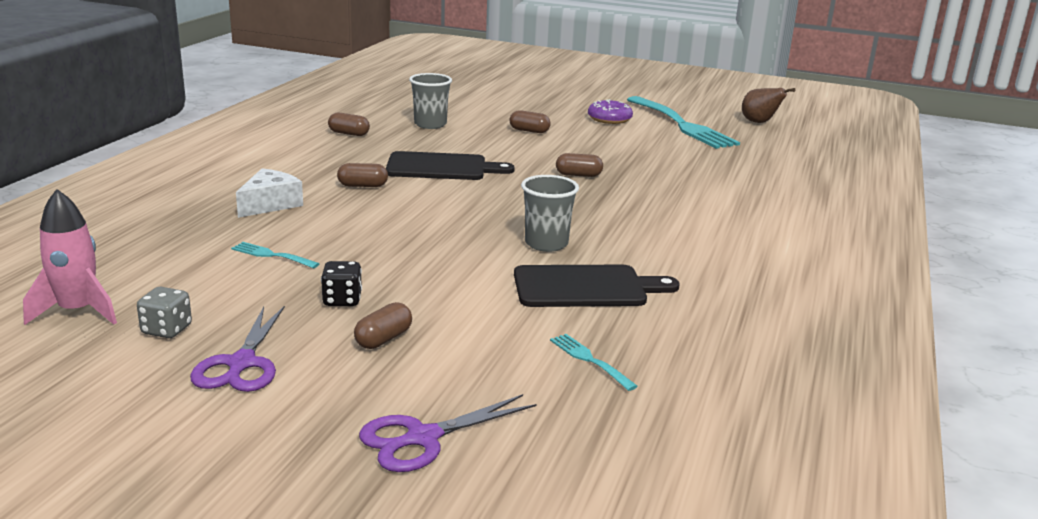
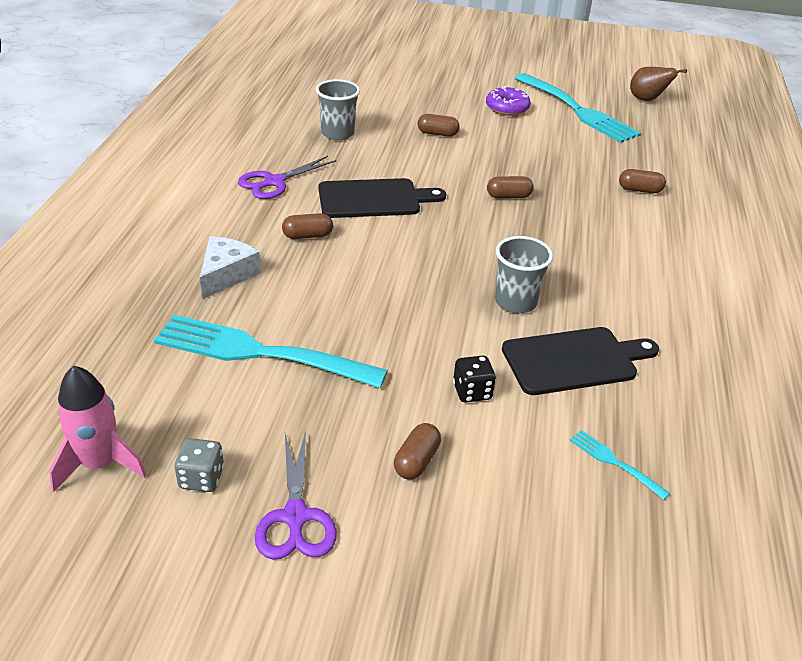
camera: 10 degrees left, 15 degrees up
(272, 255) = (260, 352): turquoise fork -> turquoise fork, size x2.39
(342, 300) = (355, 410): black dice -> black dice (472, 392)
(349, 134) = (262, 156): brown capsule -> brown capsule (639, 190)
(423, 438) = (506, 594): purple scissors -> purple scissors (274, 182)

